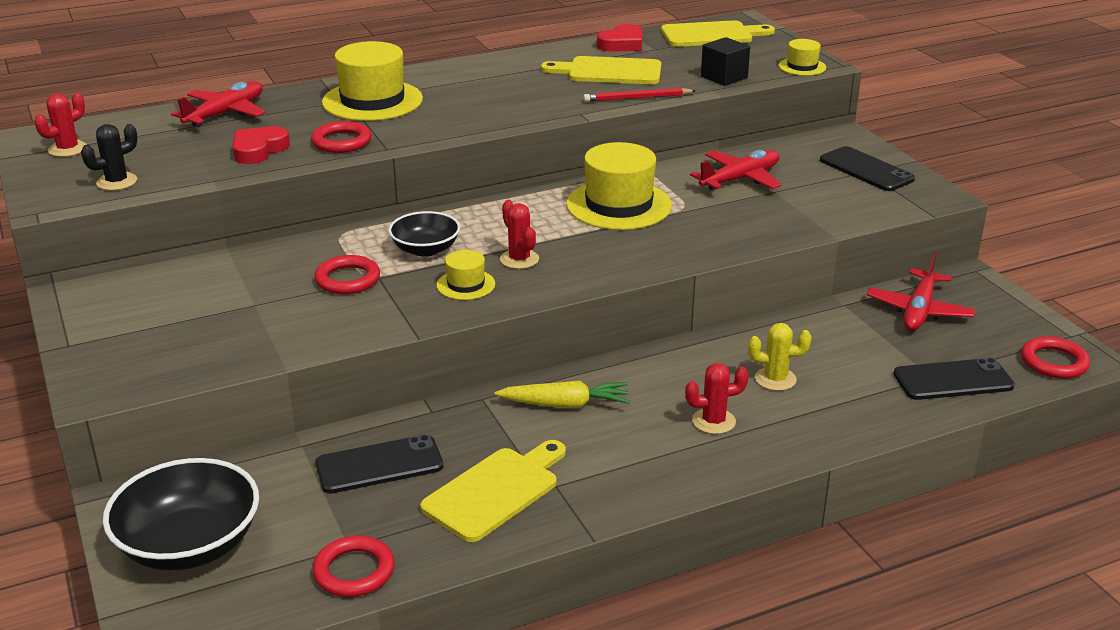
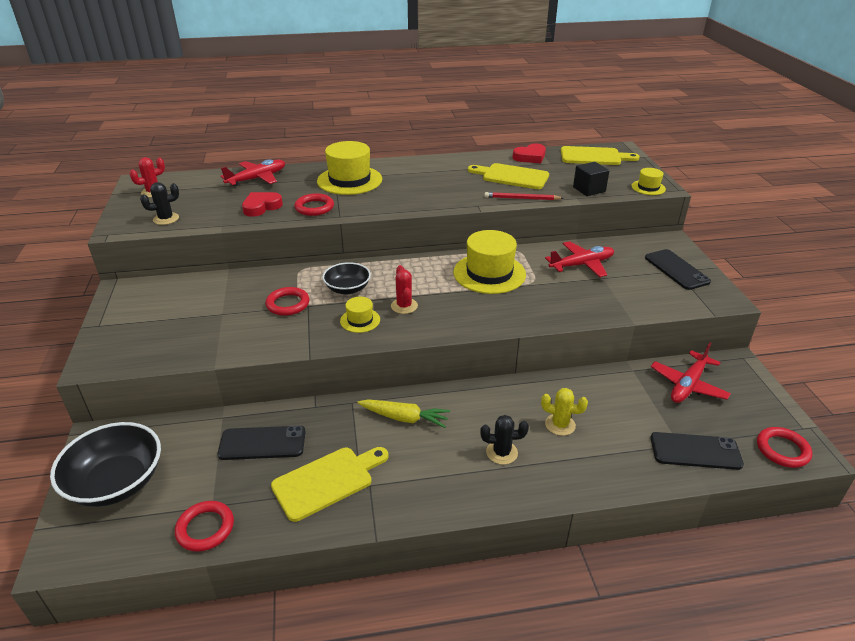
camera: 15 degrees right, 5 degrees up
(713, 421) = (501, 452): red cactus -> black cactus

